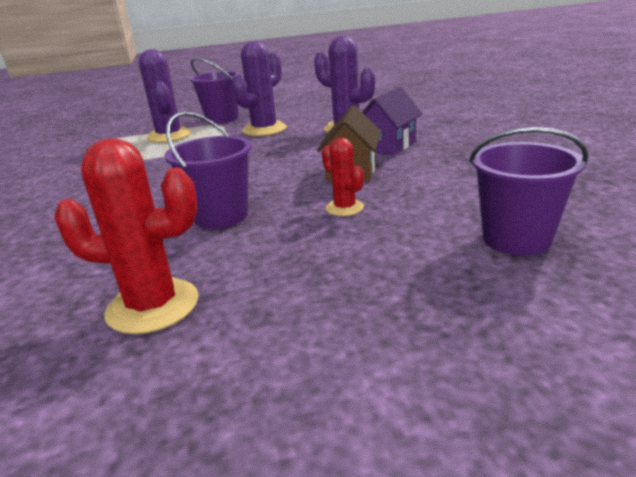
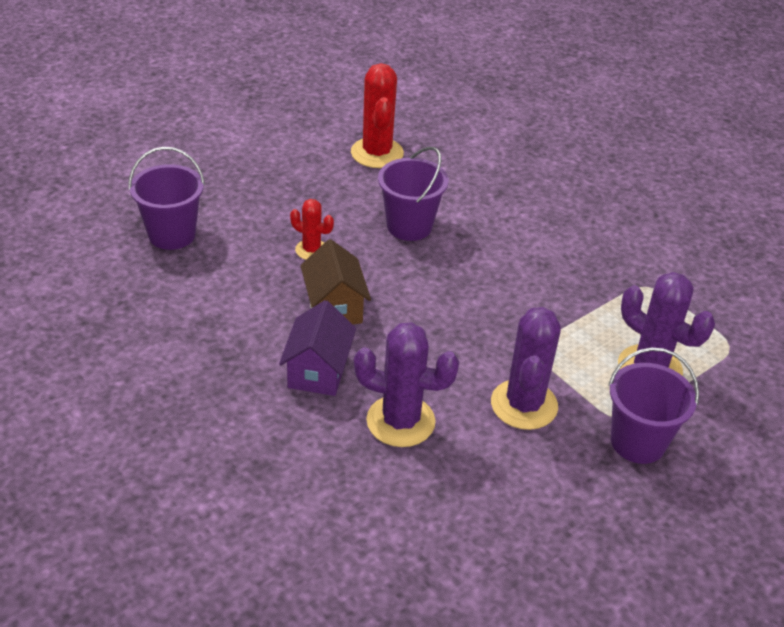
camera: 150 degrees right, 15 degrees up
(153, 306) = (377, 153): red cactus -> red cactus turned 75 degrees counterclockwise

